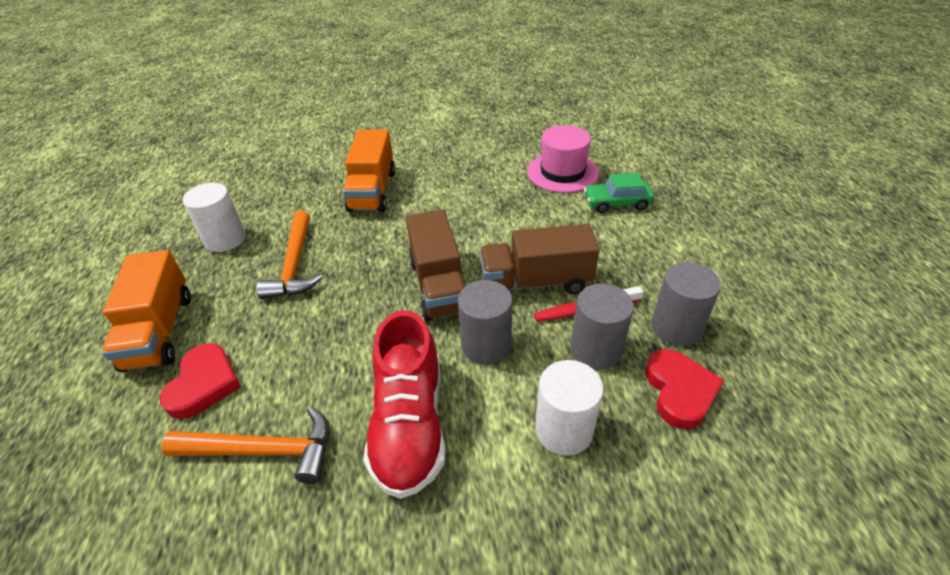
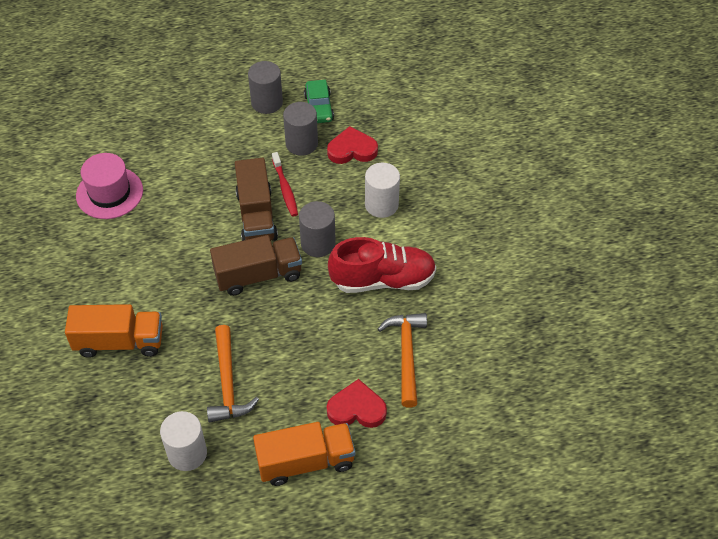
camera: 95 degrees left, 10 degrees up
(295, 264) = (228, 383): orange hammer -> orange hammer turned 90 degrees clockwise
(596, 349) = (321, 185): grey cylinder -> grey cylinder (267, 102)
(616, 203) = (162, 159): green car -> green car (319, 108)

